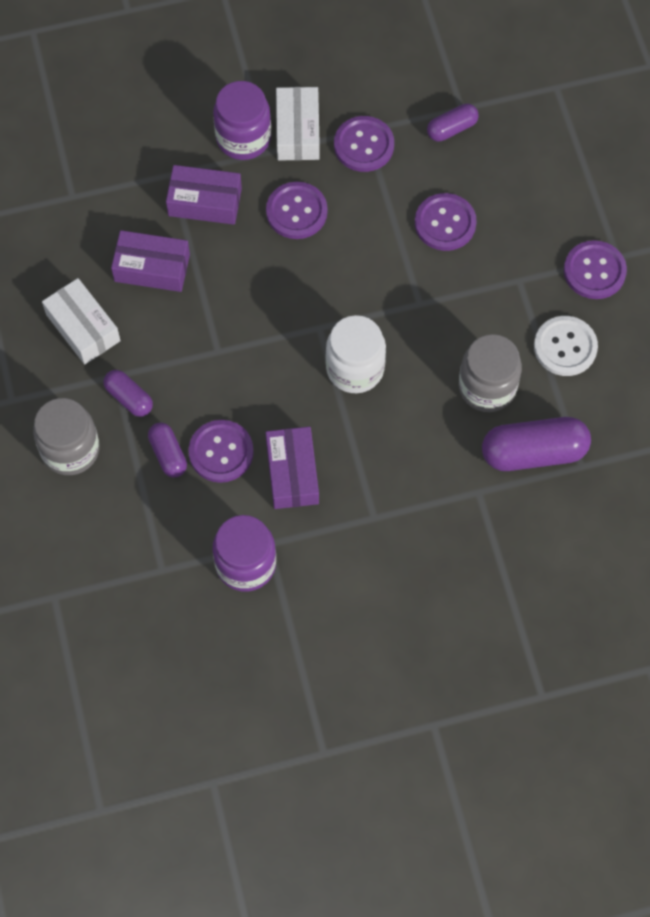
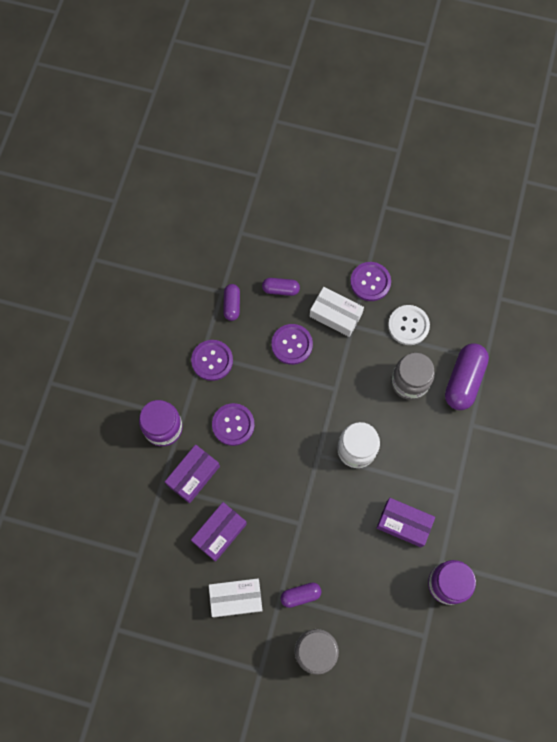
camera: 60 degrees left, 5 degrees up
(168, 454) = (351, 591): purple capsule -> purple capsule (280, 289)
(221, 452) = (367, 558): purple button -> none
(297, 131) = (178, 393): white box -> white box (335, 315)

